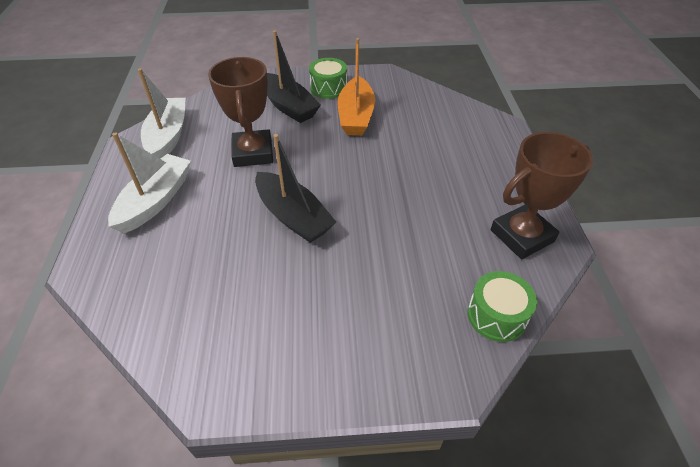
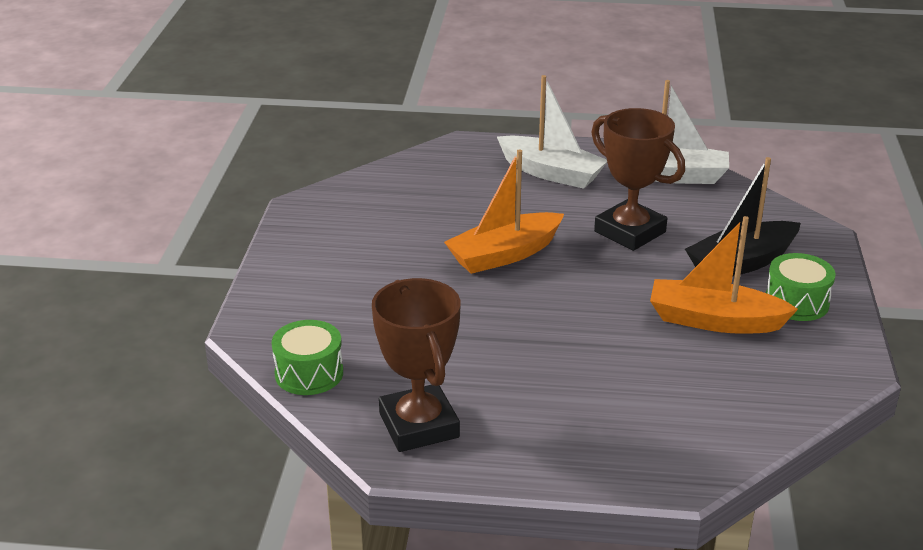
camera: 100 degrees right, 15 degrees down
(253, 153) = (630, 232): brown trophy -> brown trophy turned 45 degrees clockwise
(293, 216) = (504, 254): black boat -> orange boat

